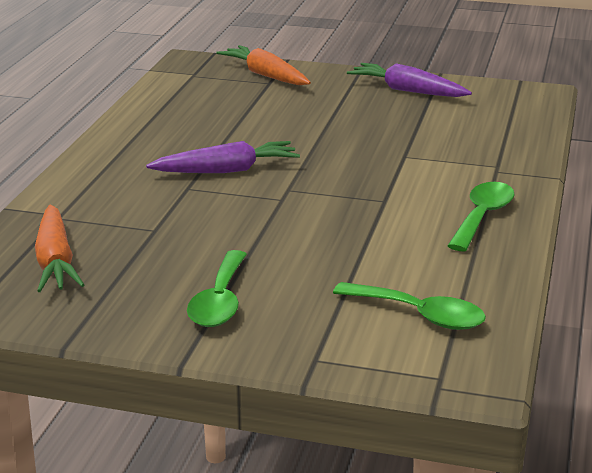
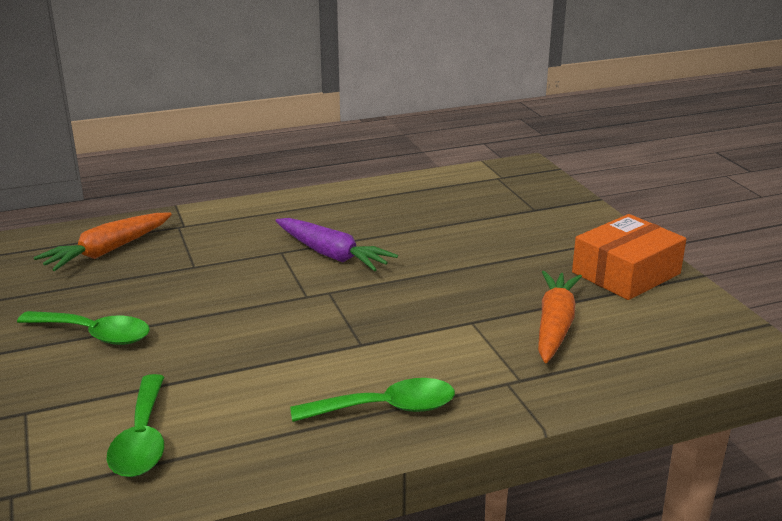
camera: 55 degrees right, 0 degrees up
(220, 301) = (94, 334): green spoon -> green spoon turned 135 degrees counterclockwise
(266, 75) = (547, 203): orange carrot -> orange carrot (555, 325)
(407, 91) = (626, 273): purple carrot -> orange box

